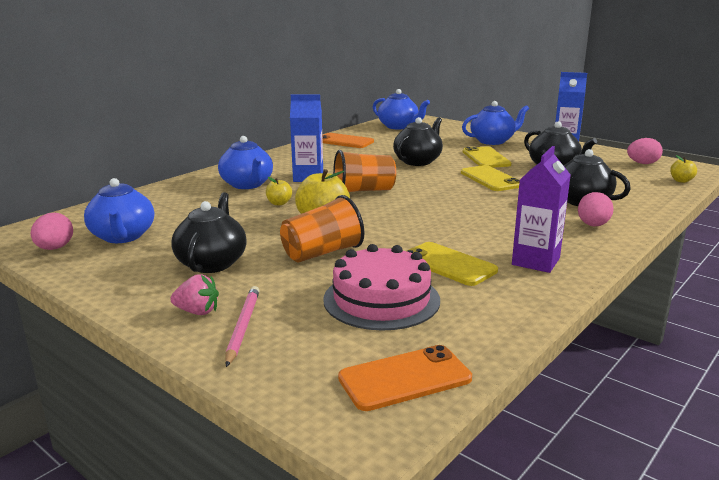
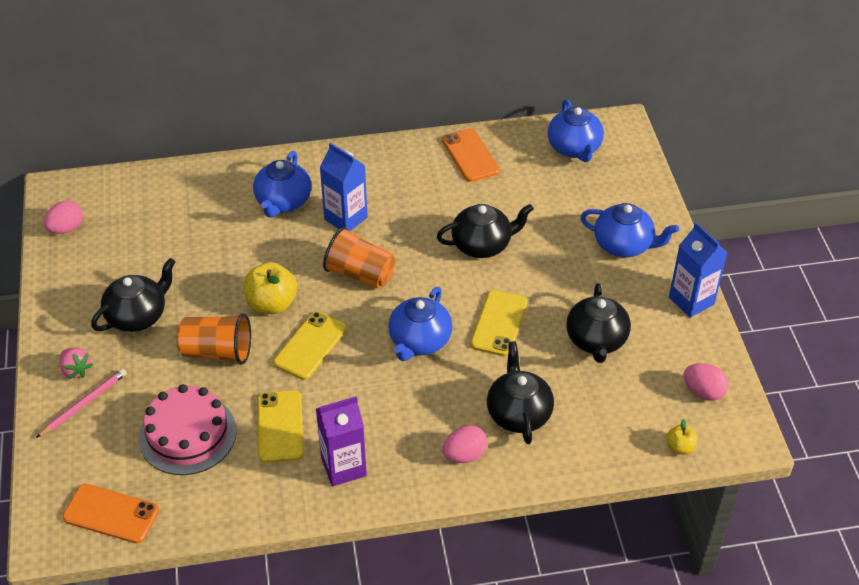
camera: 40 degrees right, 25 degrees up
(123, 236) = (118, 238): blue teapot -> blue teapot (419, 341)
(279, 203) = (271, 253): yellow apple -> none
(486, 158) = (558, 279): yellow phone -> yellow phone (310, 346)

